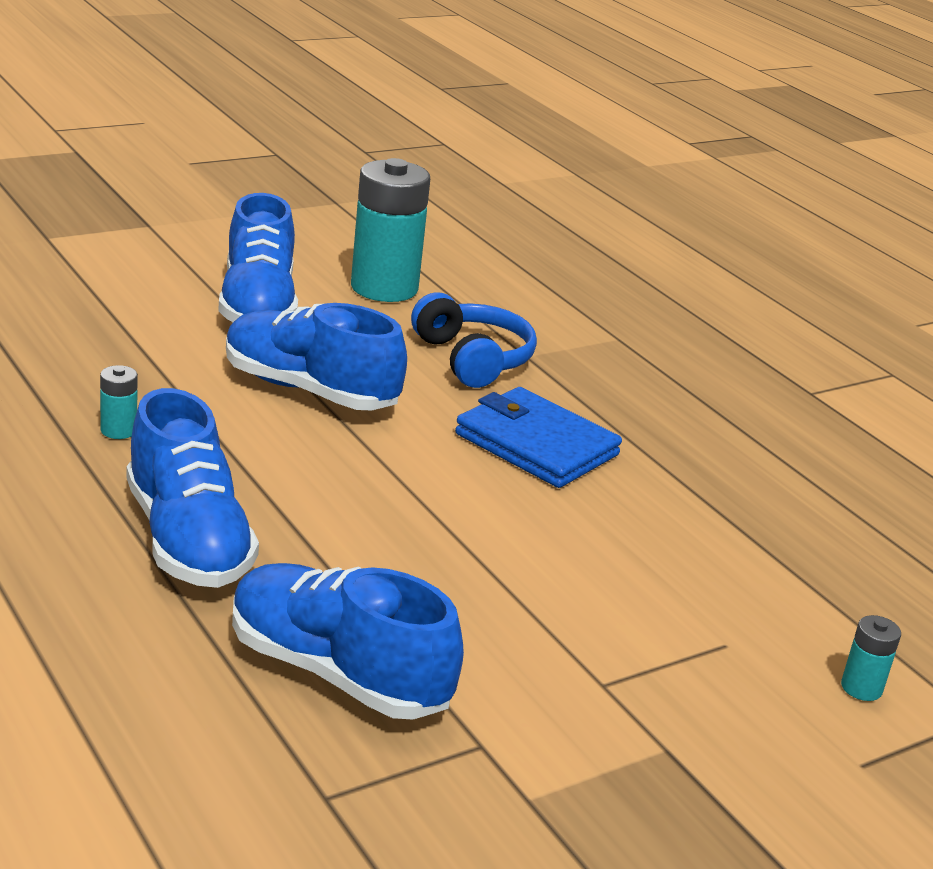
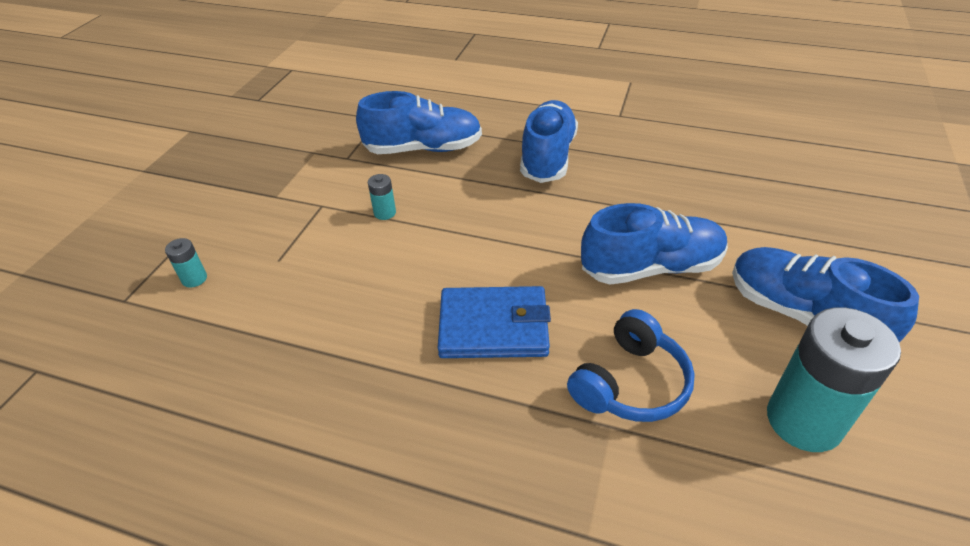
camera: 145 degrees right, 15 degrees up
(118, 430) = (663, 179): turquoise battery -> turquoise battery (385, 213)
(188, 539) = (548, 157): blue shoe -> blue shoe turned 75 degrees clockwise
(473, 359) = (630, 383): blue headphones -> blue headphones turned 75 degrees counterclockwise

